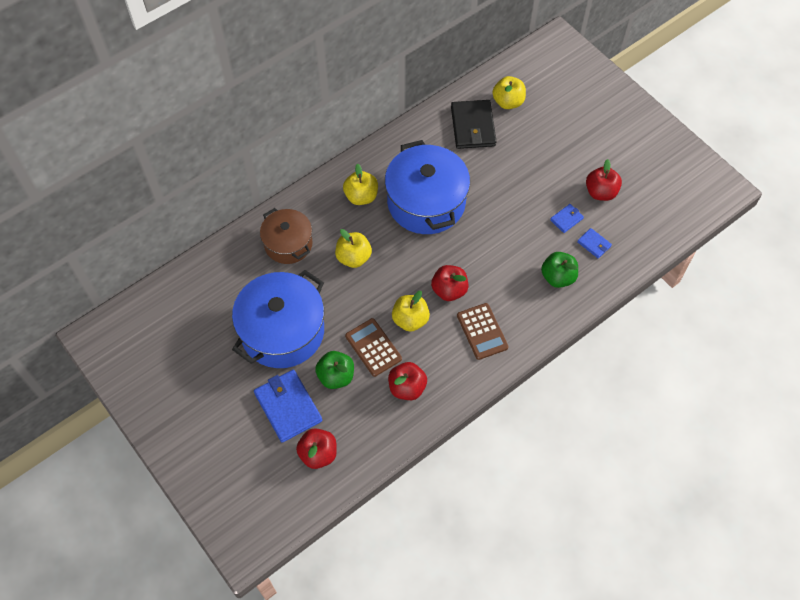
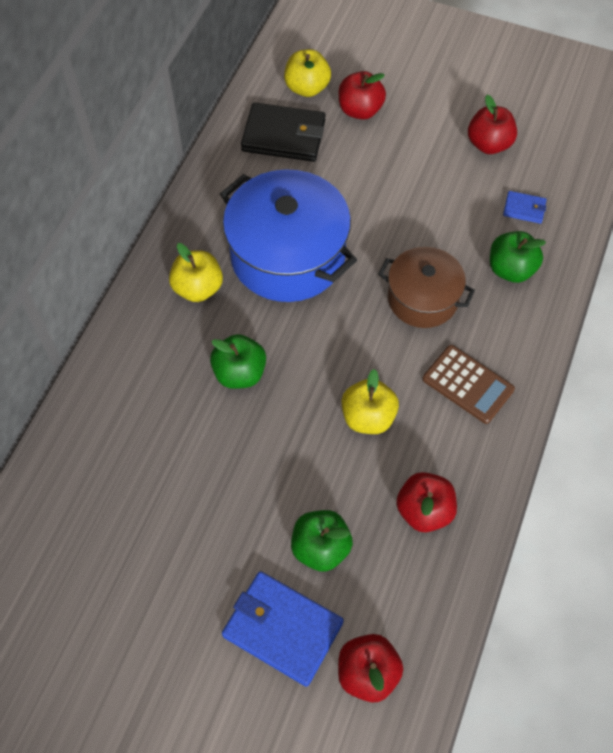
camera: 30 degrees left, 0 degrees up
(282, 331) = (206, 525): blue pot -> none
(288, 244) = (138, 399): brown pot -> brown pot (422, 298)
(353, 257) = (240, 373): yellow apple -> green apple
(373, 347) = (344, 480): brown calculator -> none
(449, 290) = (391, 353): red apple -> red apple (360, 110)
(473, 126) = (284, 136): black wallet -> black wallet turned 45 degrees counterclockwise
(566, 219) = (472, 194): blue wallet -> none

